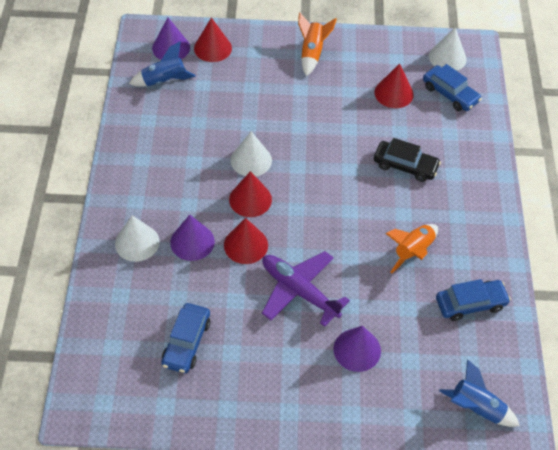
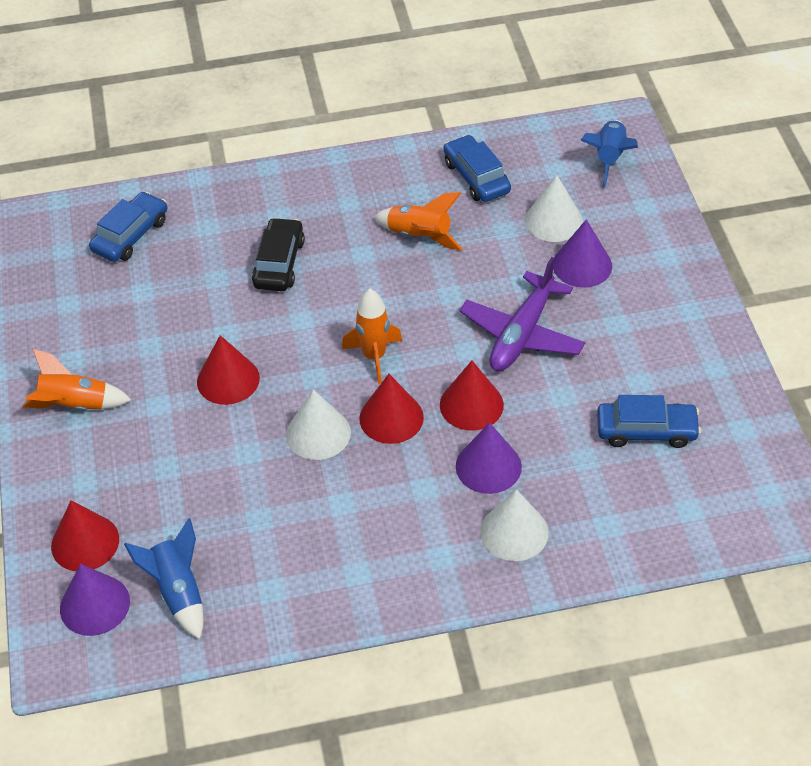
camera: 100 degrees left, 5 degrees down
(305, 201) = (374, 356): none -> orange rocket
(394, 93) = (143, 295): red cone -> red cone (228, 380)
(447, 57) = (56, 247): white cone -> white cone (553, 221)

